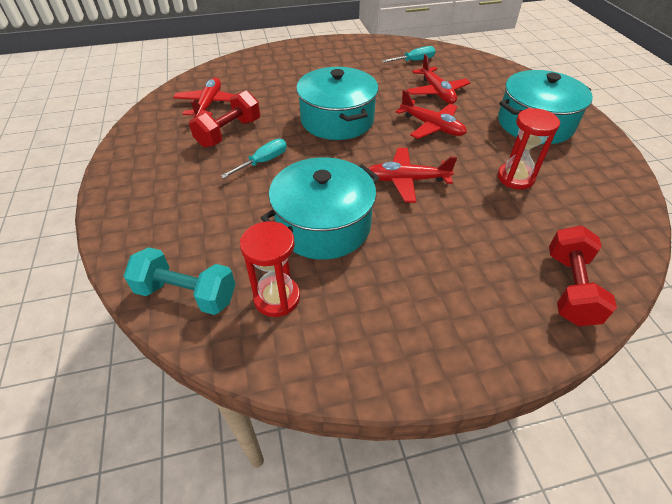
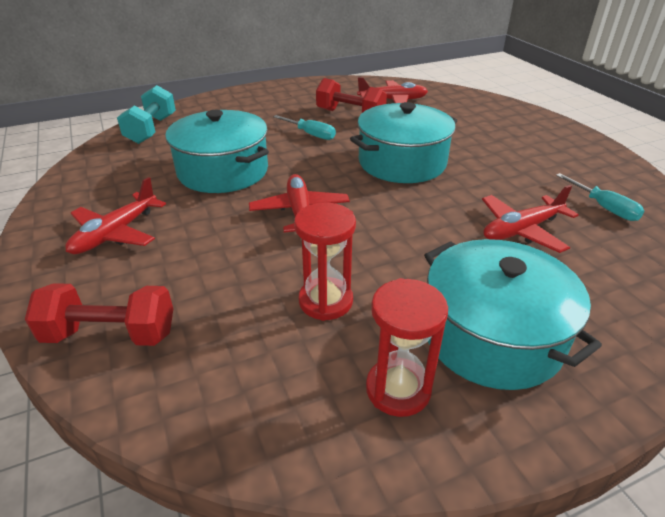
camera: 80 degrees right, 10 degrees down
(277, 298) = (140, 160): red hourglass -> red hourglass (398, 389)
(432, 126) = (423, 227): red plane -> red plane (115, 233)

